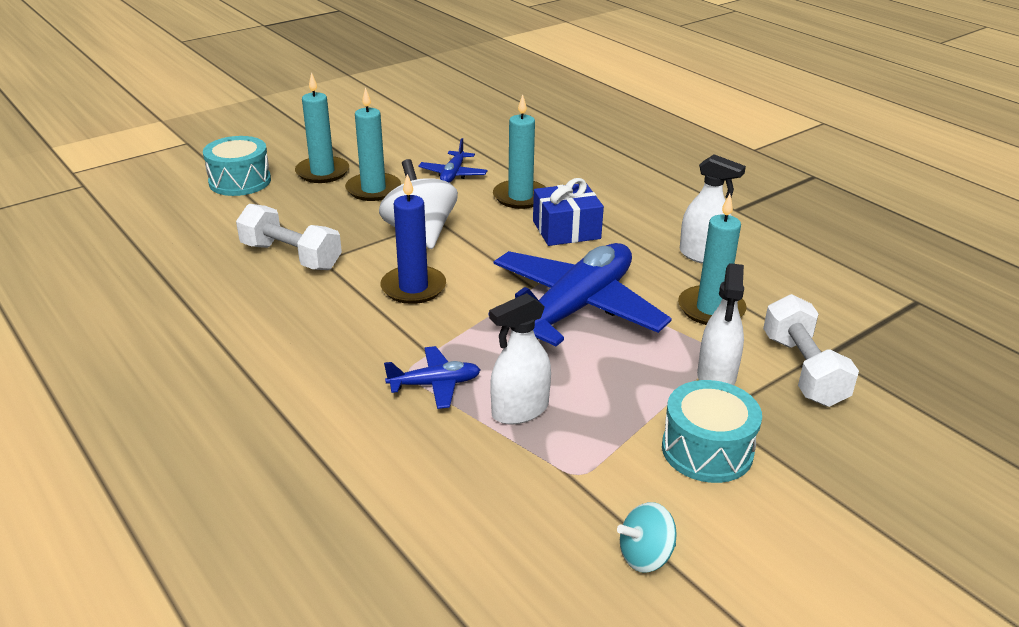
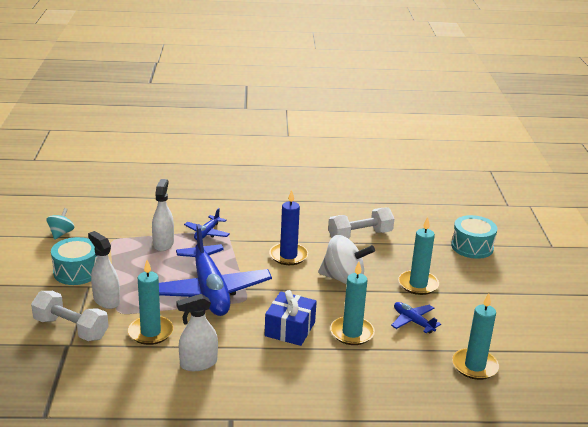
camera: 125 degrees right, 5 degrees down
(322, 172) = (461, 276): turquoise candle -> turquoise candle (474, 366)

